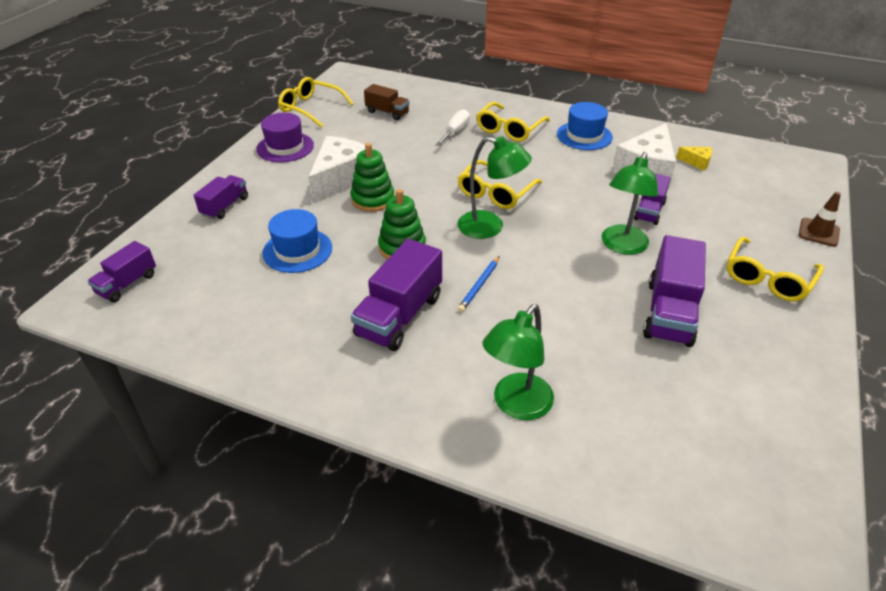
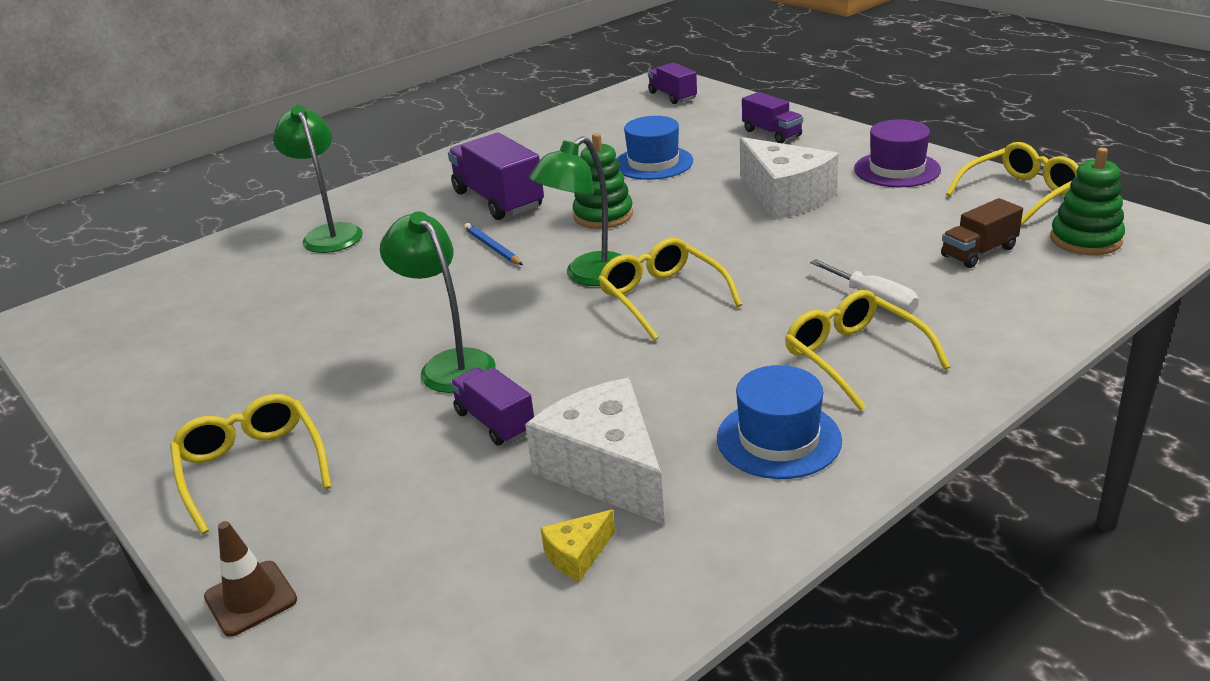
camera: 120 degrees right, 10 degrees down
(373, 199) = (719, 211): green stacking toy -> green stacking toy (1085, 239)
(669, 312) = (310, 355): purple truck -> none

